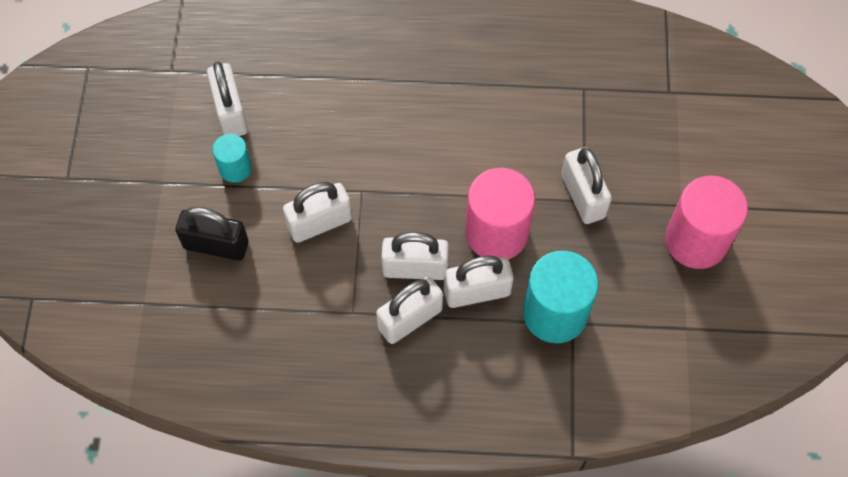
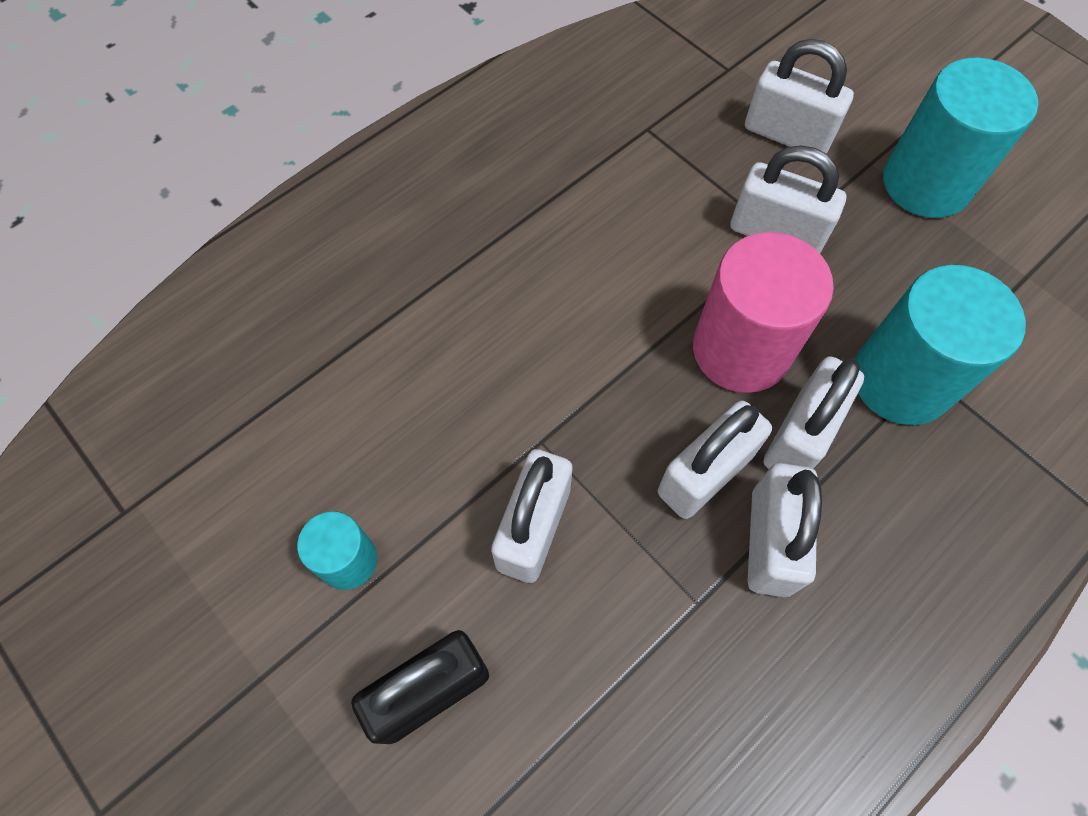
camera: 45 degrees left, 0 degrees up
(230, 112) = (266, 494): white padlock -> white padlock (787, 135)
(696, 240) = (926, 183): pink cylinder -> turquoise cylinder

